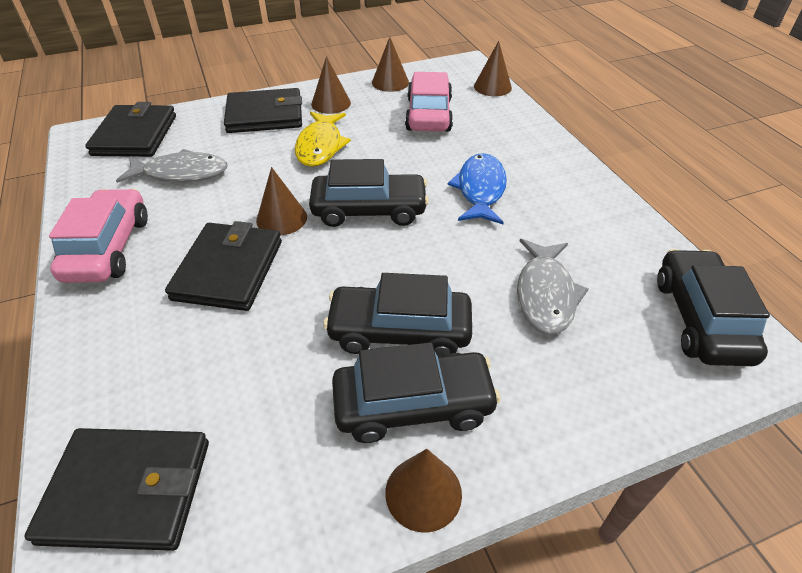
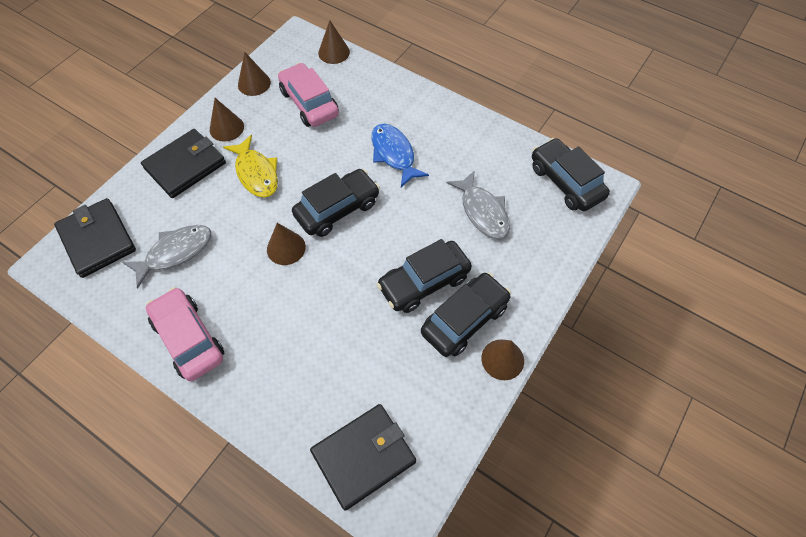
camera: 35 degrees left, 15 degrees up
(228, 270) = (288, 304): black wallet -> none

